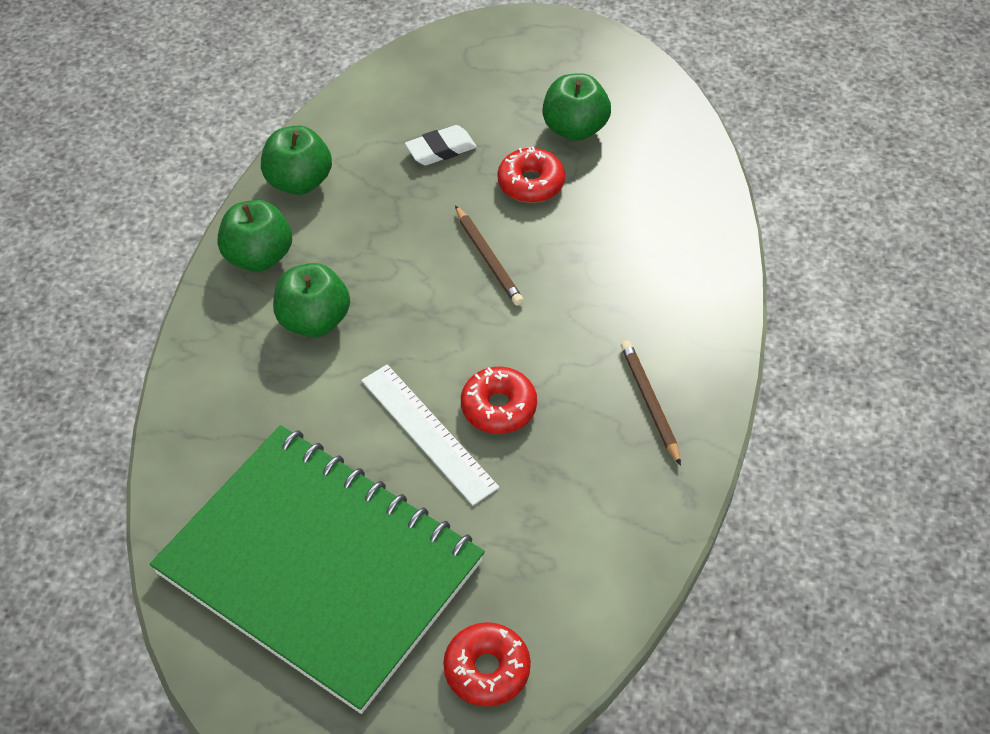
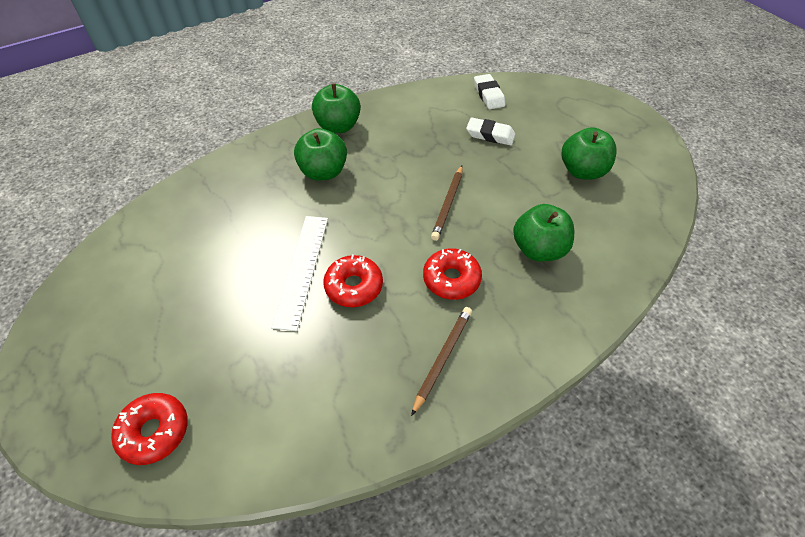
camera: 45 degrees right, 0 degrees up
(299, 182) = (400, 106): green apple -> green apple (538, 249)
(320, 567) = (165, 293): green notebook -> none
(383, 100) = (488, 95): none -> white eraser
(531, 183) = (520, 182): red donut -> red donut (451, 279)

